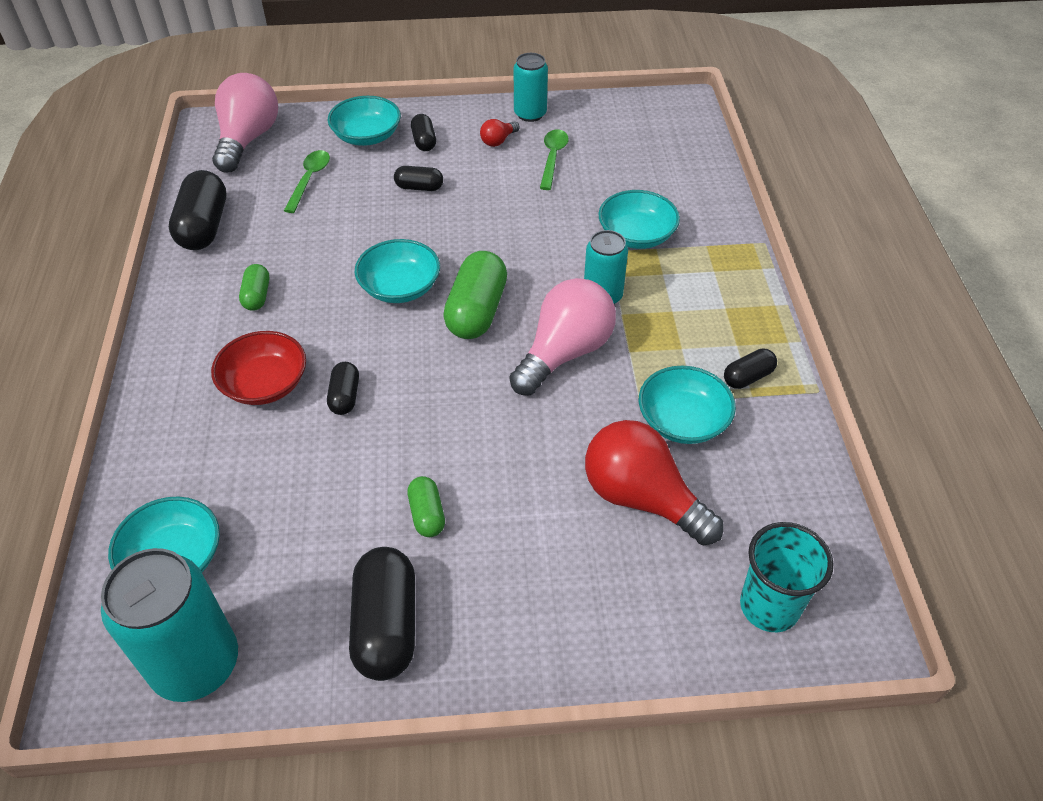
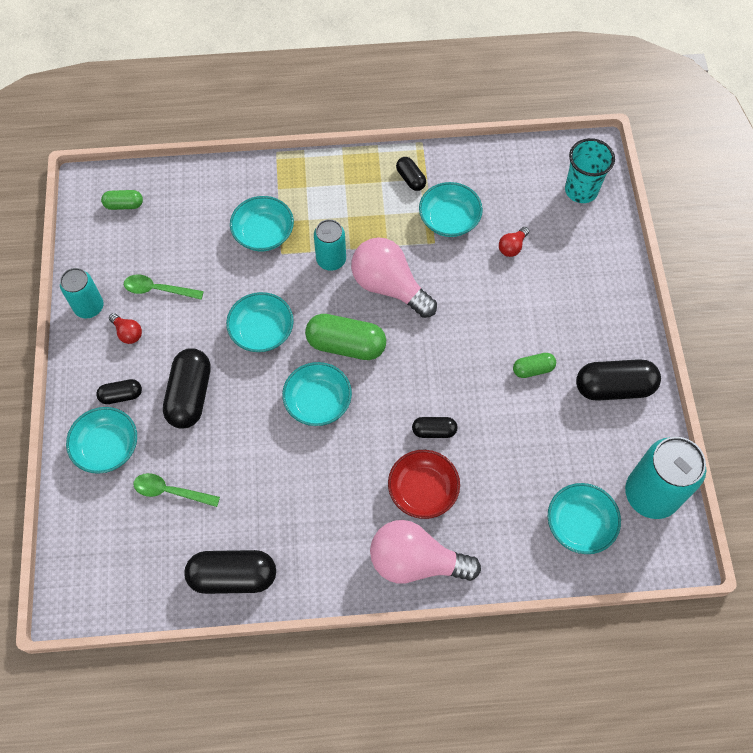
camera: 90 degrees left, 15 degrees up
(248, 139) = (99, 560): pink light bulb -> pink light bulb (416, 561)
(257, 296) = (325, 513): green capsule -> green capsule (124, 205)
(419, 187) = (190, 395): black capsule -> black capsule, size x1.87
(498, 238) = (262, 331): none -> turquoise bowl
(642, 498) = (512, 247): red light bulb -> red light bulb, size x0.44

